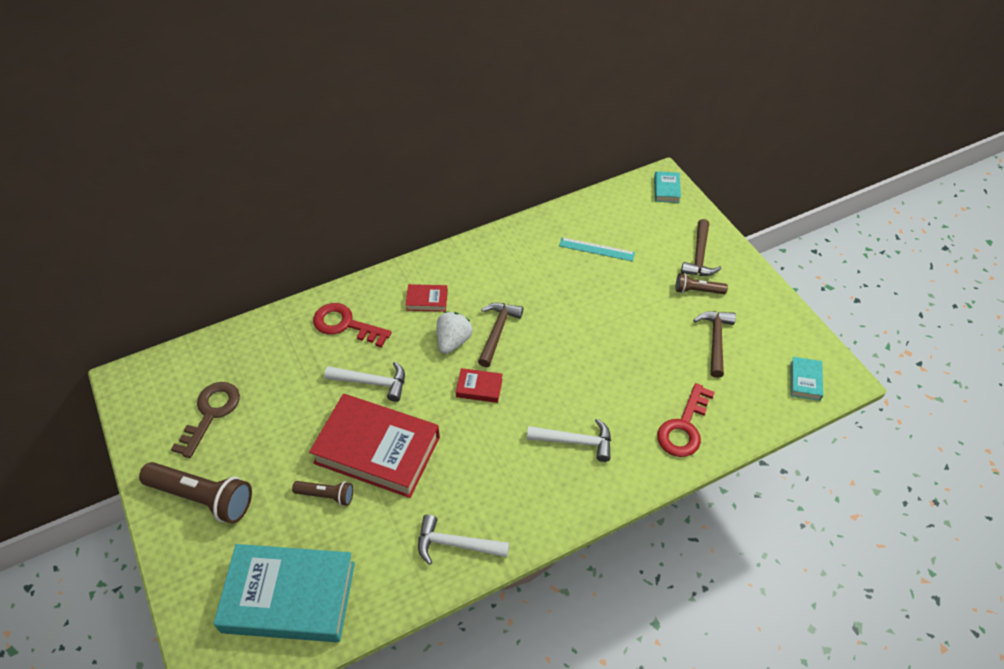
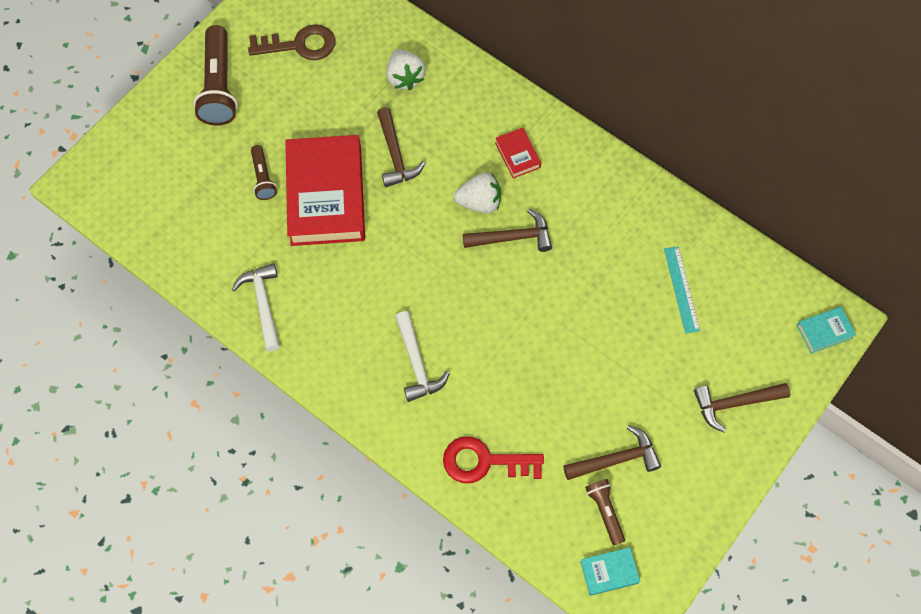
camera: 65 degrees right, 15 degrees up
(289, 597) = (162, 198): turquoise book -> none
(303, 347) = (405, 78): none -> white strawberry
(345, 324) = (449, 98): red key -> none
(372, 382) = (395, 155): white hammer -> brown hammer
(479, 388) = (436, 250): red book -> none
(697, 290) = (679, 417): brown flashlight -> brown flashlight (605, 511)

